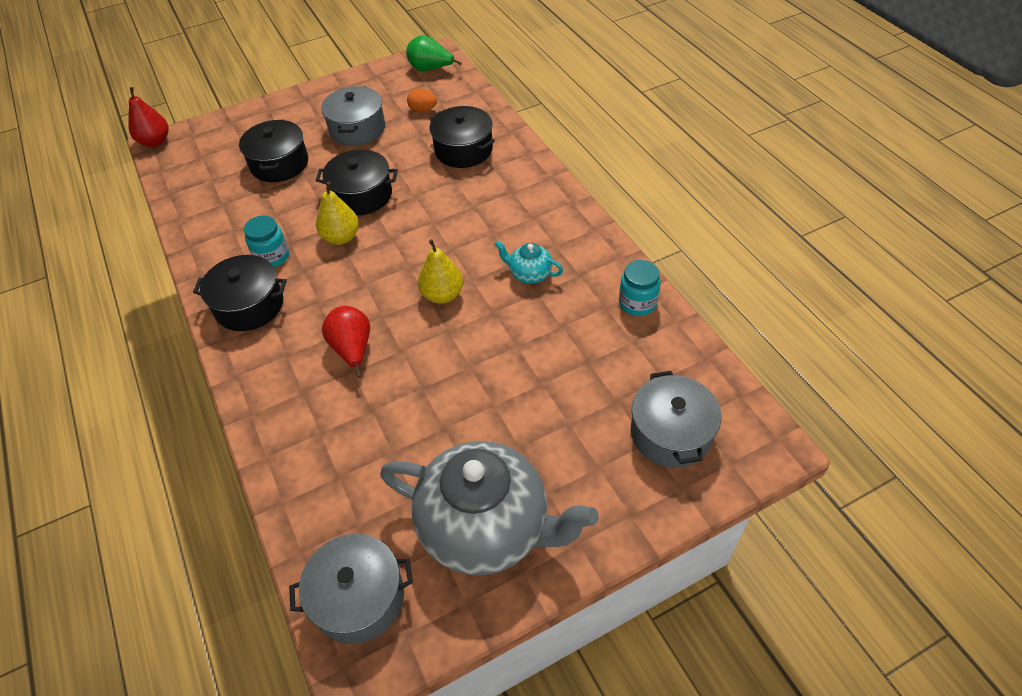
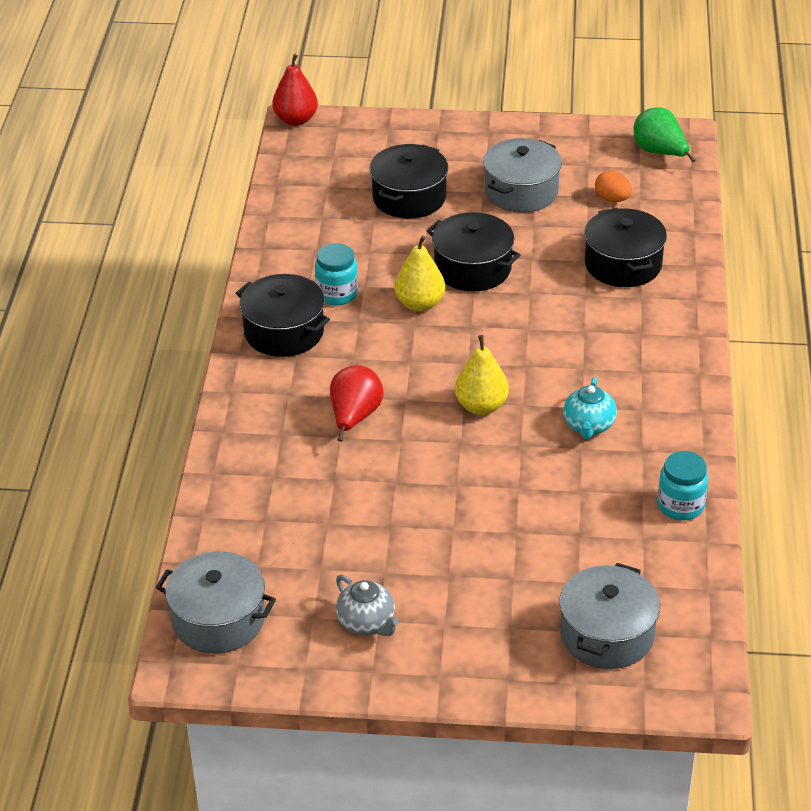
camera: 30 degrees right, 10 degrees down
(487, 527) = (367, 623): grey teapot -> grey teapot, size x0.42
(529, 274) = (589, 426): turquoise teapot -> turquoise teapot turned 135 degrees counterclockwise

